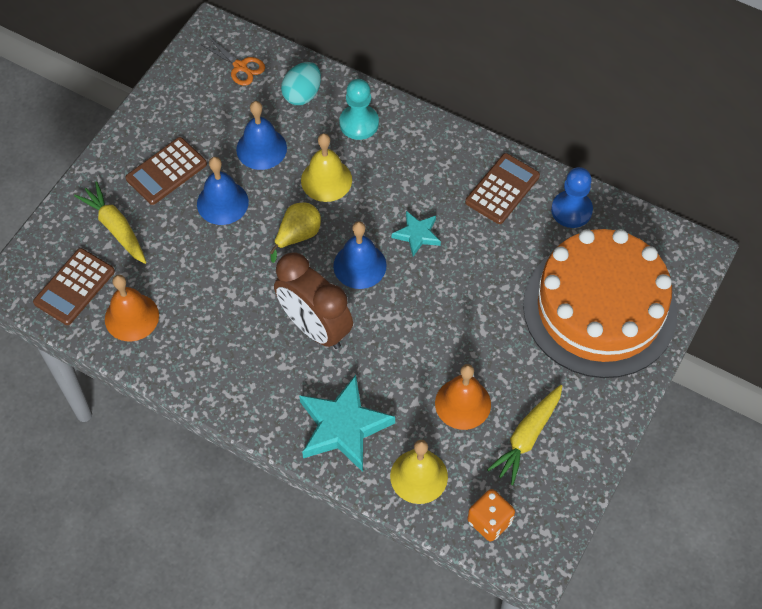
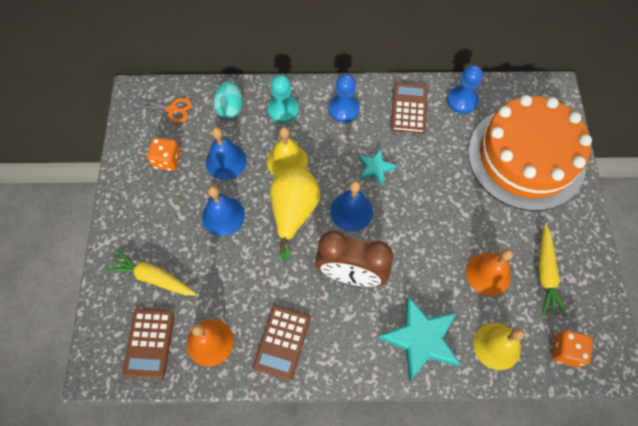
camera: 30 degrees left, 5 degrees up
(166, 171) = (166, 213): brown calculator -> brown calculator (282, 342)
(201, 118) = (167, 160): none -> orange dice
(298, 235) = (294, 212): yellow pear -> yellow pear, size x1.60
(427, 154) = (344, 109): none -> blue pawn

